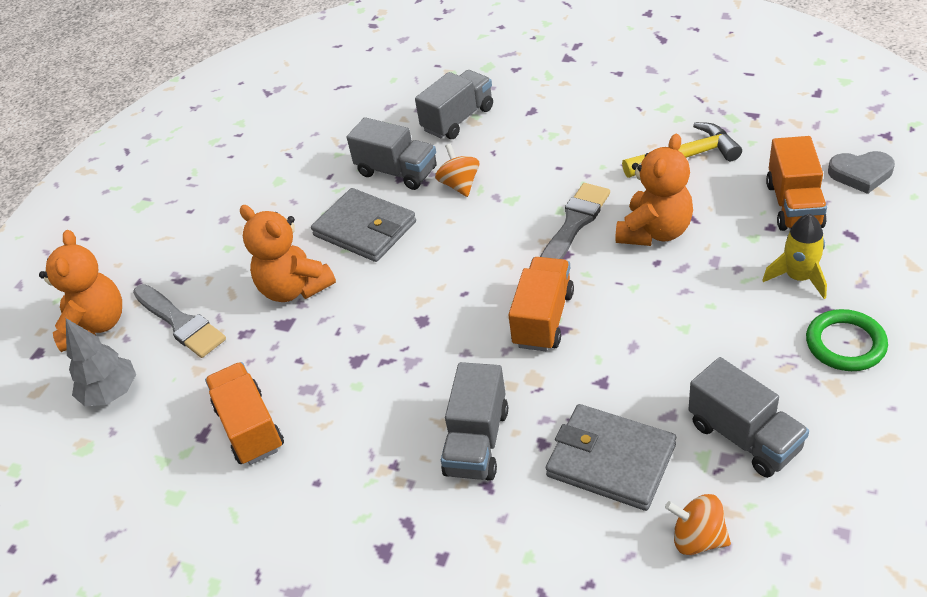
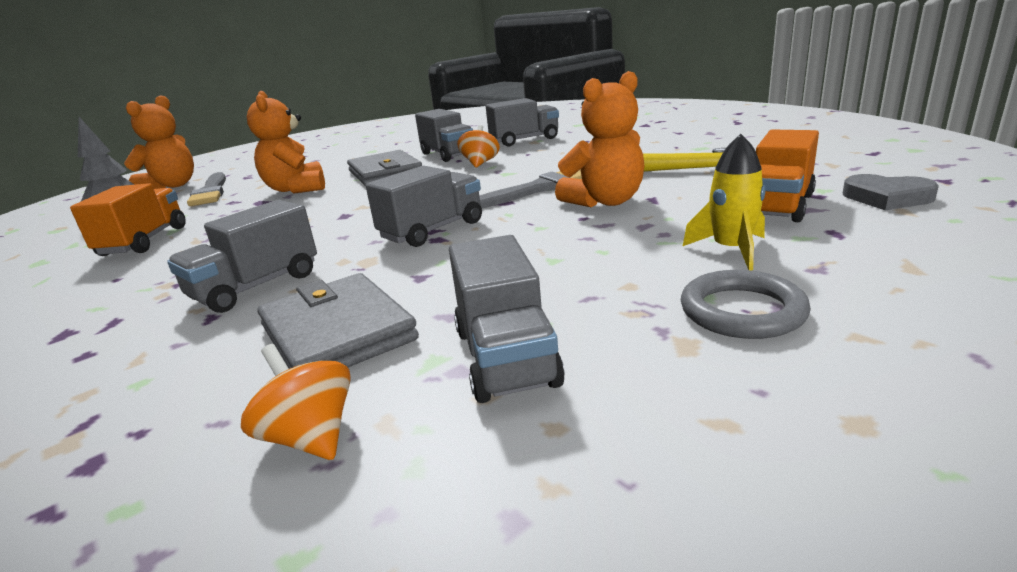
camera: 25 degrees right, 20 degrees down
(543, 319) = (432, 230): orange truck -> grey truck
(845, 344) = (742, 311): green ring -> grey ring

